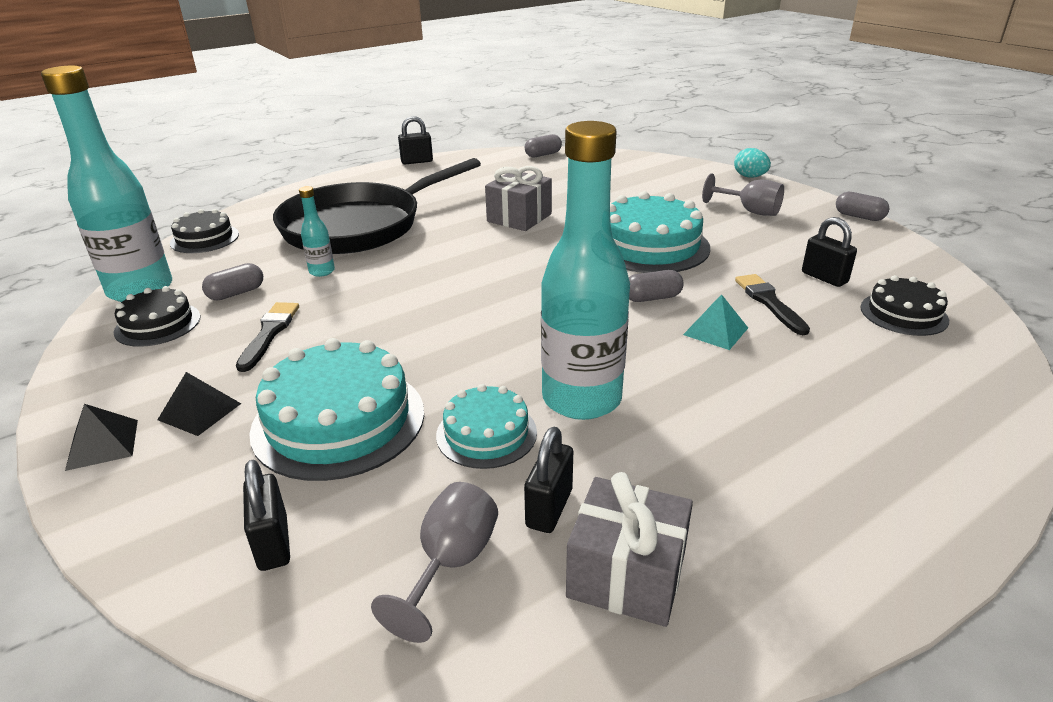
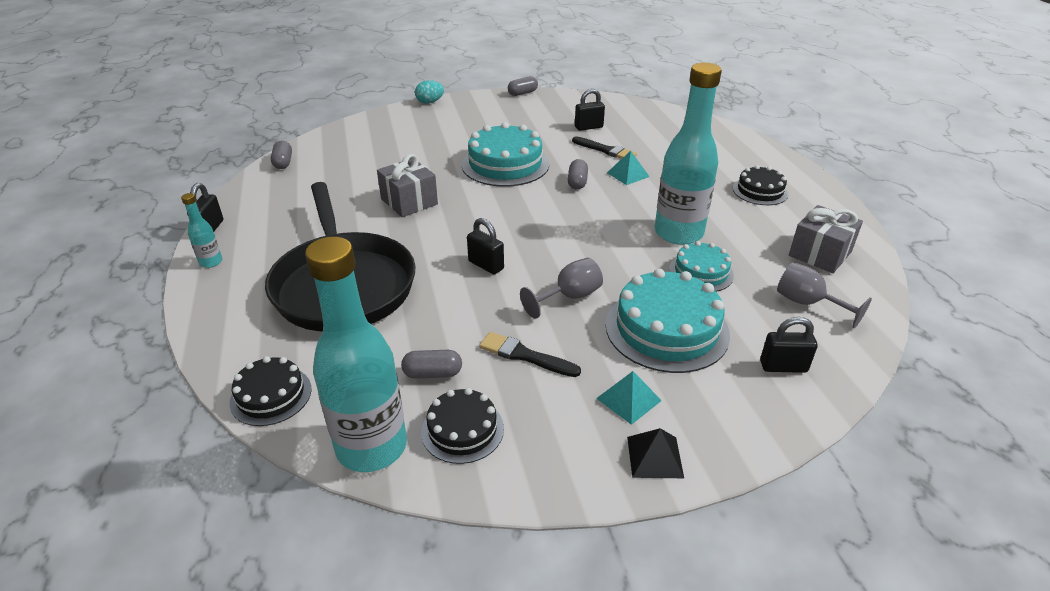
camera: 70 degrees left, 5 degrees up
(199, 411) = (629, 399): black pyramid -> turquoise pyramid
(236, 293) = (433, 373): grey capsule -> grey capsule turned 75 degrees counterclockwise
(322, 271) = (427, 316): turquoise bottle -> turquoise bottle (211, 262)
(549, 508) = (771, 265): black padlock -> black padlock (486, 265)
(749, 211) = (484, 119): grey goblet -> grey goblet (569, 297)
(769, 302) = (606, 150): black brush -> black brush turned 150 degrees counterclockwise
(903, 314) = (639, 122): black cake -> black cake (760, 191)

